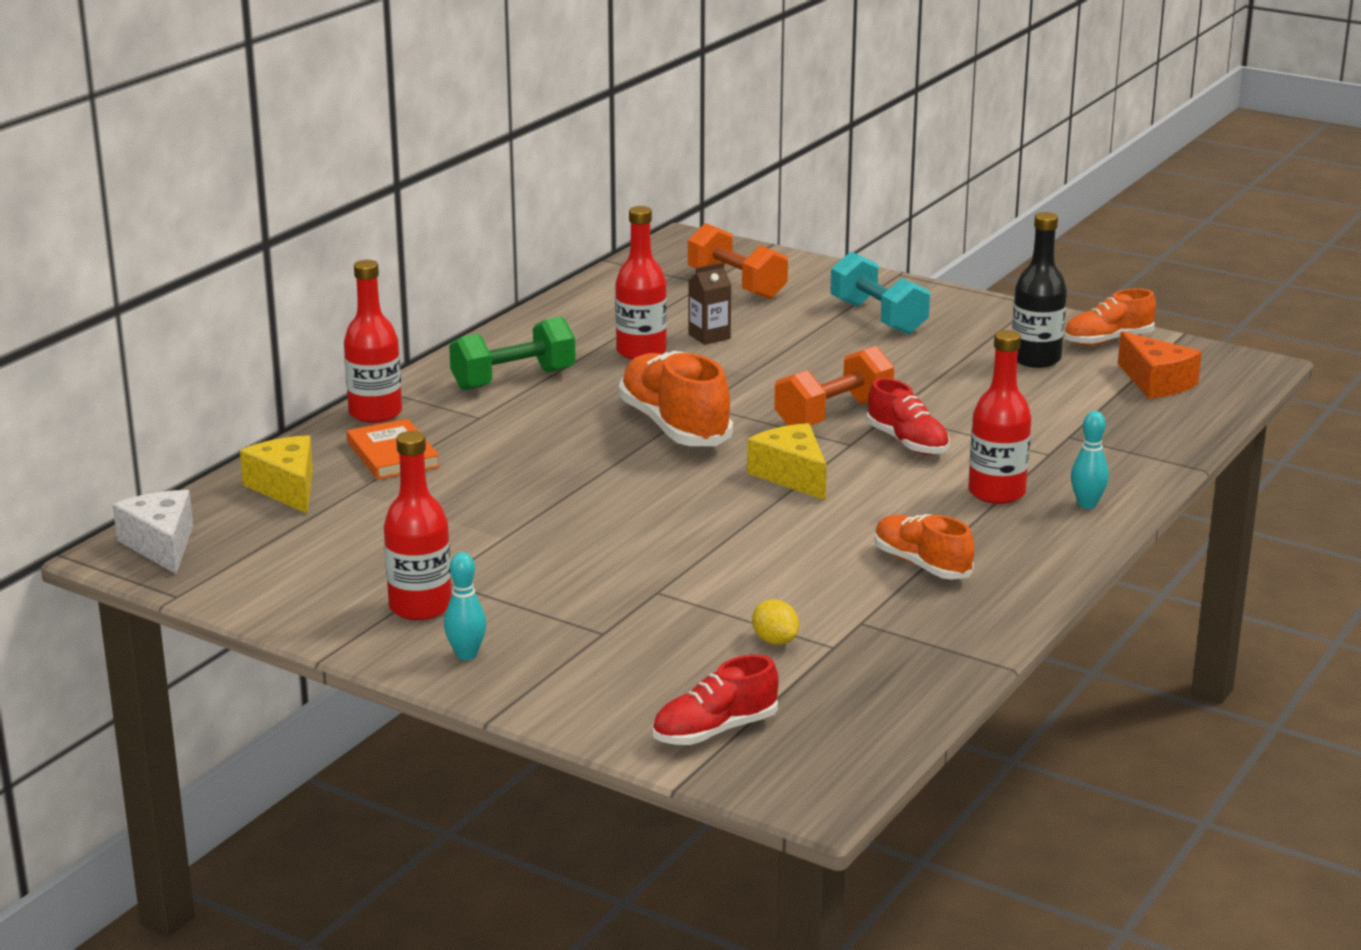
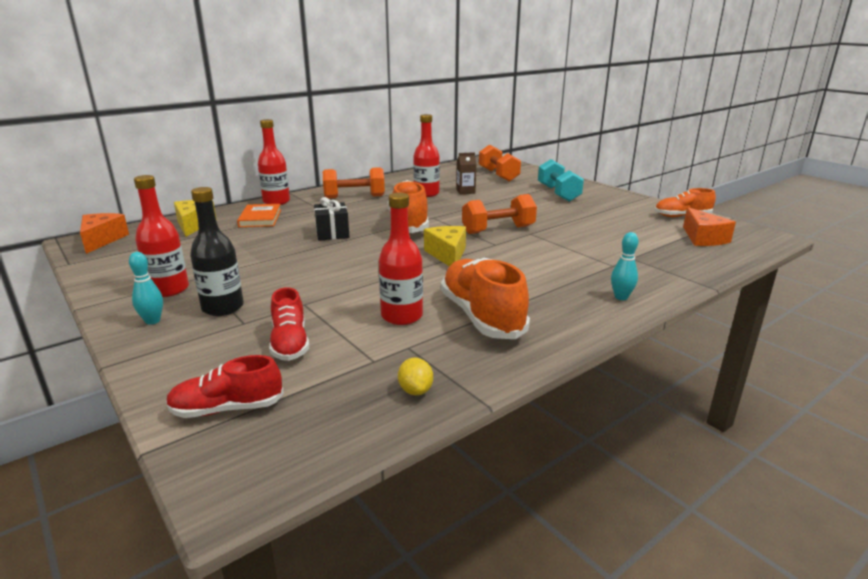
camera: 20 degrees right, 0 degrees up
(161, 545) = (102, 240): white cheese -> orange cheese
(513, 380) = (354, 197): green dumbbell -> orange dumbbell
(562, 465) = (332, 233): none -> black gift
(774, 641) = (339, 349): yellow lemon -> yellow lemon (415, 390)
(907, 443) = (529, 248): red shoe -> red shoe (290, 343)
(921, 565) = (481, 316): orange shoe -> orange shoe, size x1.64
(996, 493) = (564, 281): red bottle -> red bottle (402, 316)
(1035, 359) = (633, 219): black bottle -> black bottle (223, 308)

